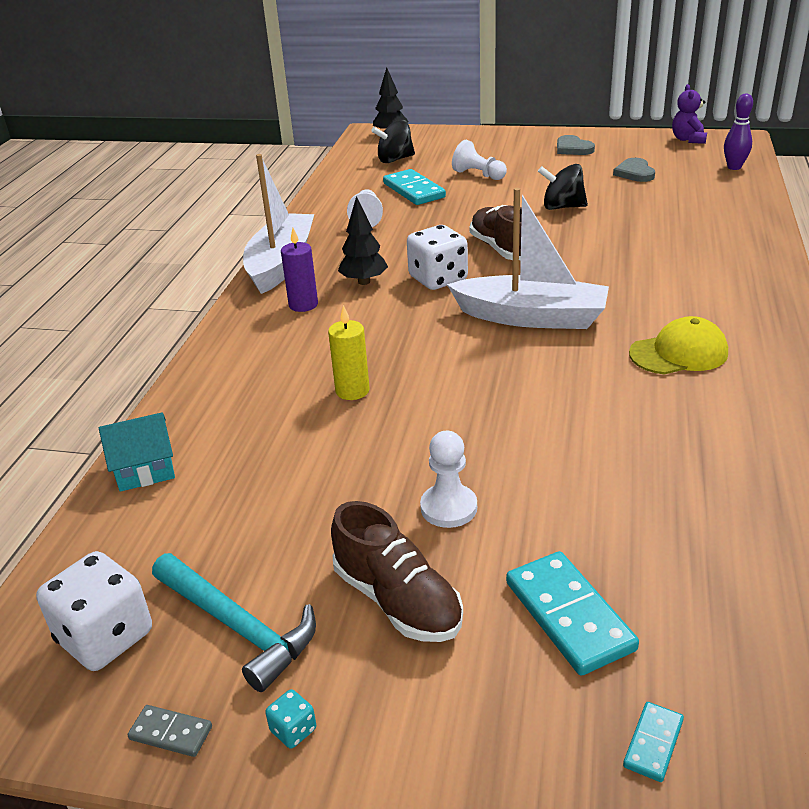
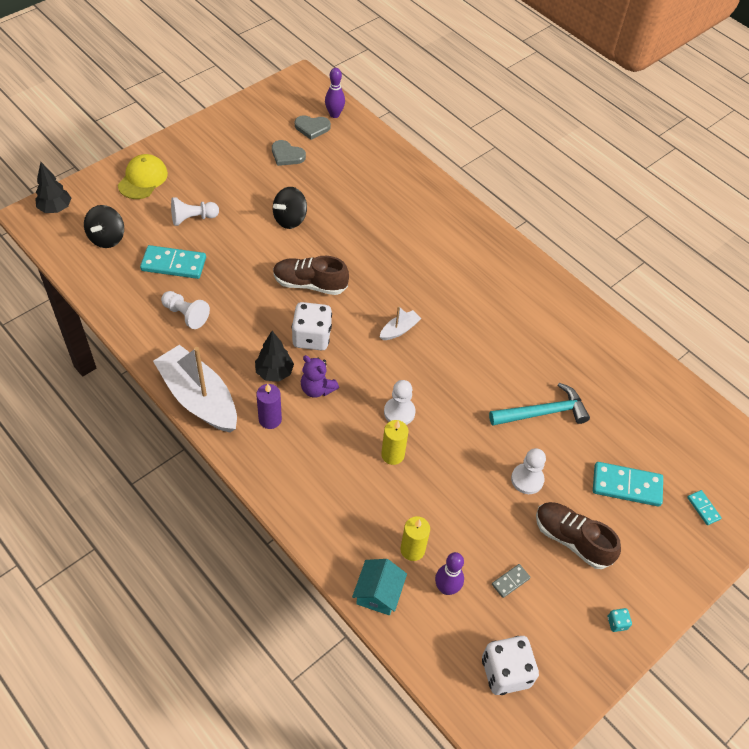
camera: 60 degrees left, 20 degrees up
(171, 733) = (586, 671): grey domino -> grey domino (510, 581)
(199, 518) = (446, 588): none -> purple bowling pin
(232, 465) = (412, 550): none -> yellow candle
(238, 626) = (541, 612): turquoise hammer -> turquoise hammer (543, 412)
(397, 600) = (572, 540): brown shoe -> brown shoe turned 135 degrees counterclockwise
(418, 368) = (399, 412): none -> white pawn
(531, 317) = (399, 330): white boat -> white boat, size x0.45
(573, 148) = (215, 149): grey heart -> grey heart (312, 128)
(679, 353) = (491, 303): yellow cap -> yellow cap (143, 179)
(688, 139) = (274, 97): purple teddy bear -> purple teddy bear (317, 389)

